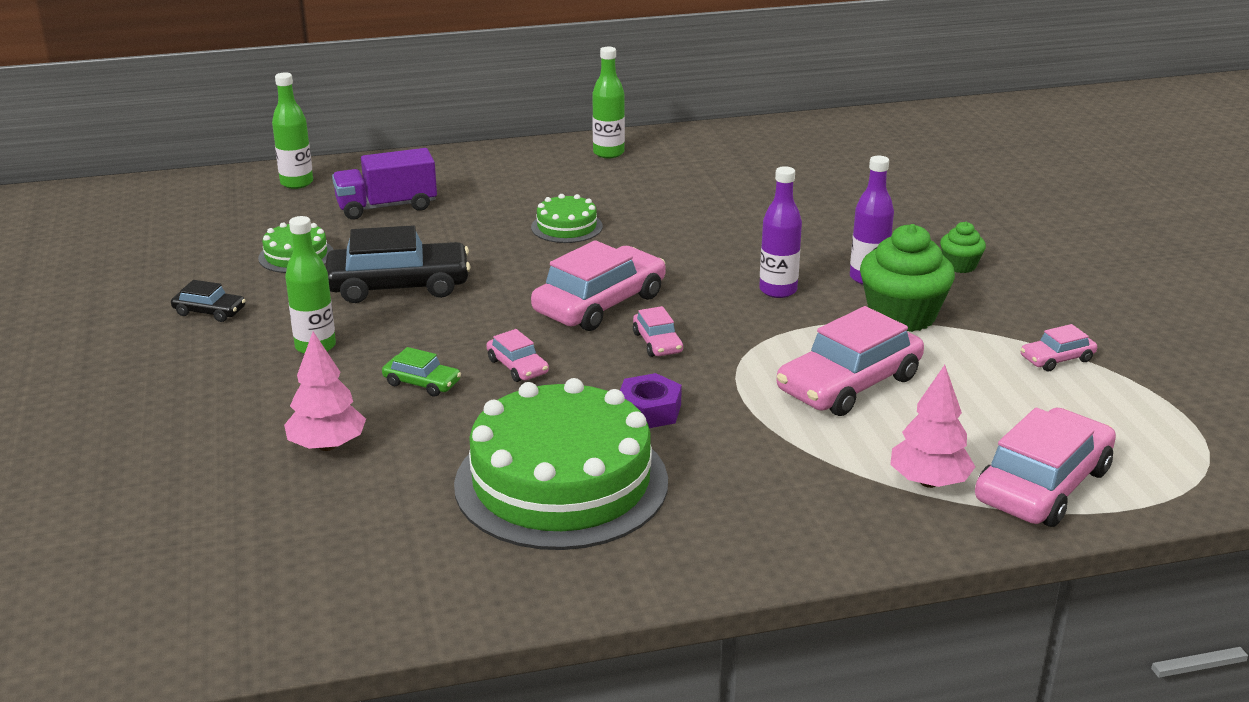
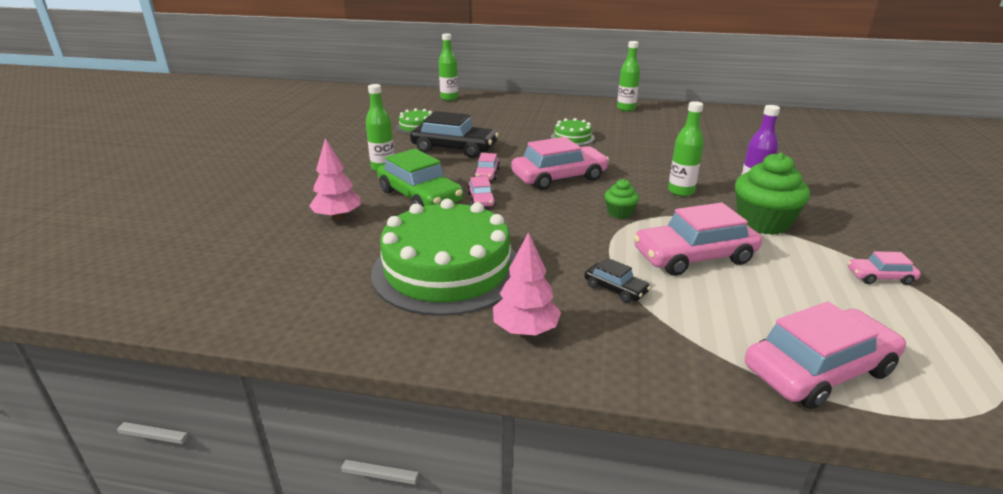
camera: 25 degrees right, 0 degrees up
(209, 311) = (350, 143): black car -> black car (615, 289)
(387, 207) = (483, 114): purple truck -> none
(422, 383) = (420, 196): green car -> green car, size x2.06
(649, 411) = (540, 241): purple nut -> none
(657, 343) = (577, 204): pink car -> pink car (487, 174)
(778, 290) = (681, 191): purple bottle -> green bottle
(929, 482) = (715, 340): pink tree -> pink tree (525, 329)
(960, 266) = (827, 201): green cupcake -> green cupcake (619, 213)

